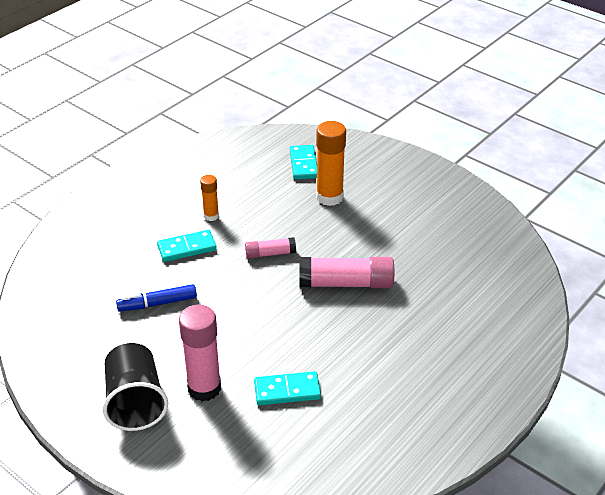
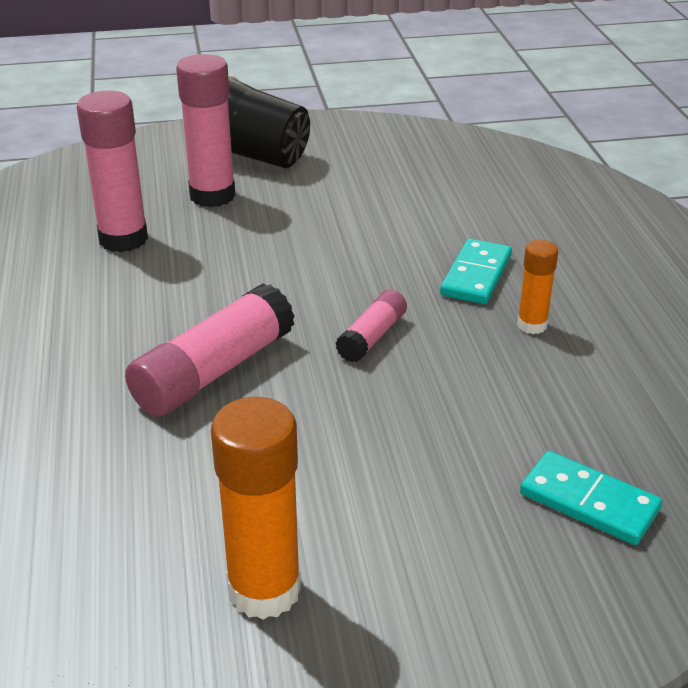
camera: 130 degrees right, 5 degrees down
(157, 303) = (390, 216): blue marker -> none
(287, 390) = (123, 239): turquoise domino -> pink glue stick
(329, 197) = (443, 476): orange glue stick -> orange glue stick (264, 590)

